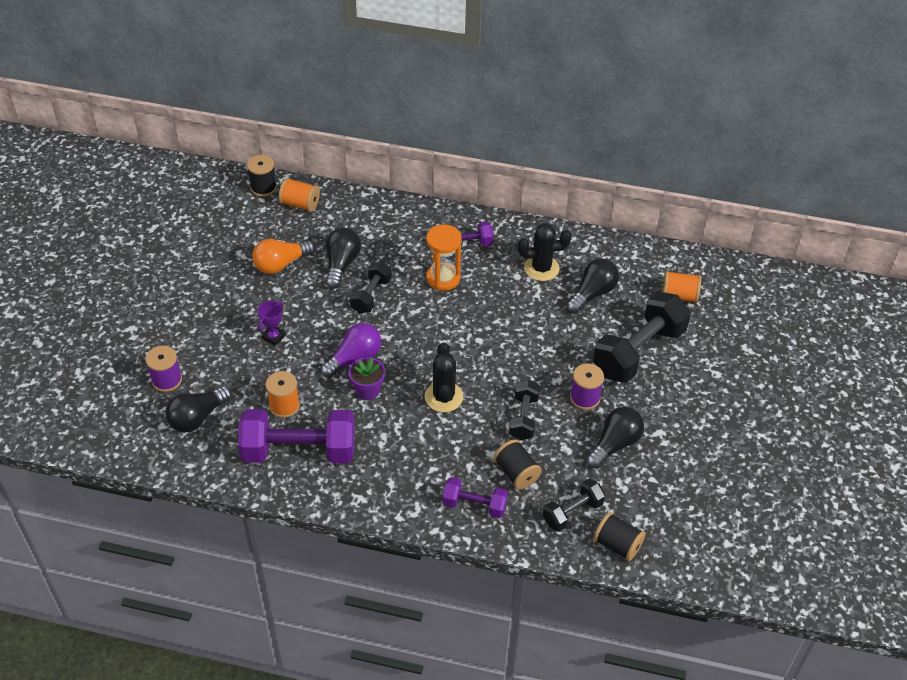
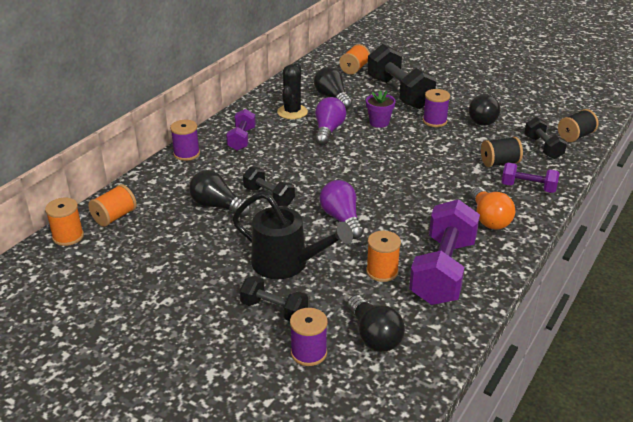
camera: 70 degrees left, 15 degrees down
(263, 187) = (68, 236): black spool -> orange spool
(273, 337) = (287, 264): purple trophy -> black watering can
(281, 264) = (190, 243): orange light bulb -> orange light bulb (489, 219)
(367, 390) = (384, 218): purple flower pot -> purple flower pot (379, 122)
(419, 214) = (186, 154): none -> purple spool
(443, 278) = (273, 156): orange hourglass -> none
(443, 397) = (408, 181): black cactus -> none
(474, 505) = (528, 187): purple dumbbell -> purple dumbbell turned 75 degrees clockwise
(516, 308) = (328, 131): none -> purple light bulb
(523, 417) = (444, 149): black dumbbell -> black dumbbell (274, 310)
(614, 444) = (483, 119): black light bulb -> black light bulb turned 135 degrees counterclockwise

